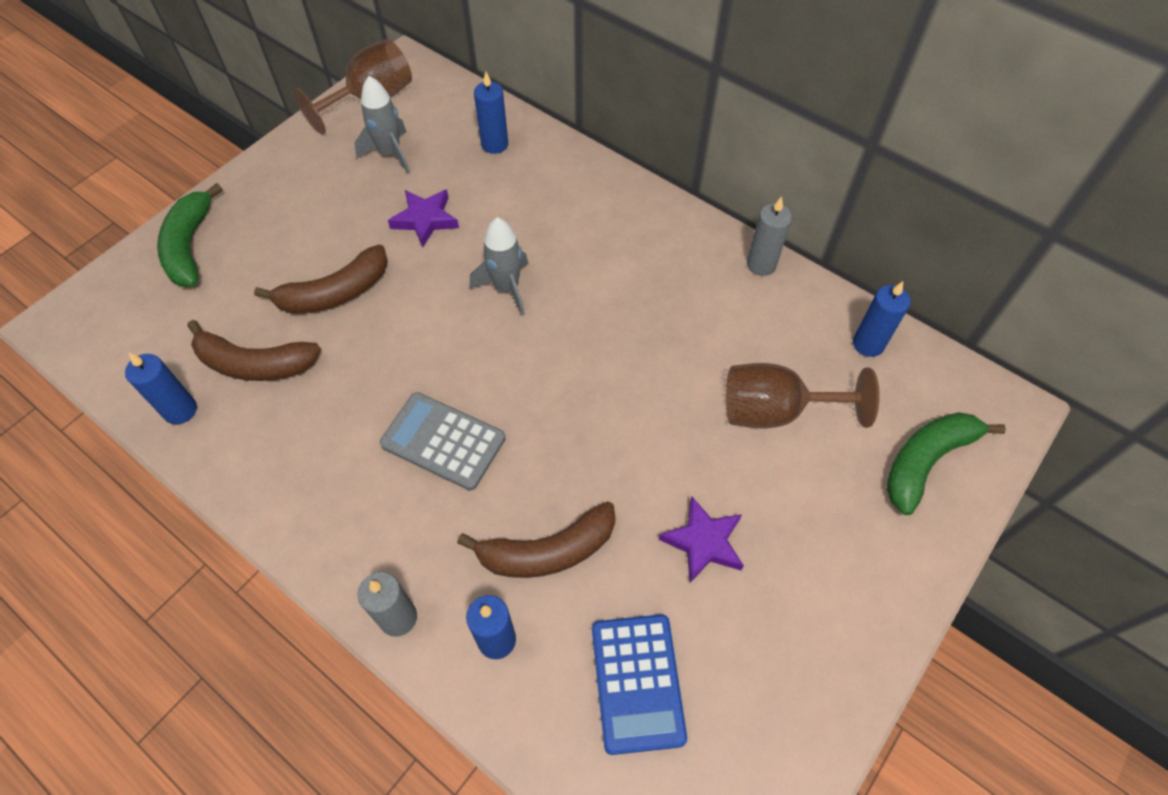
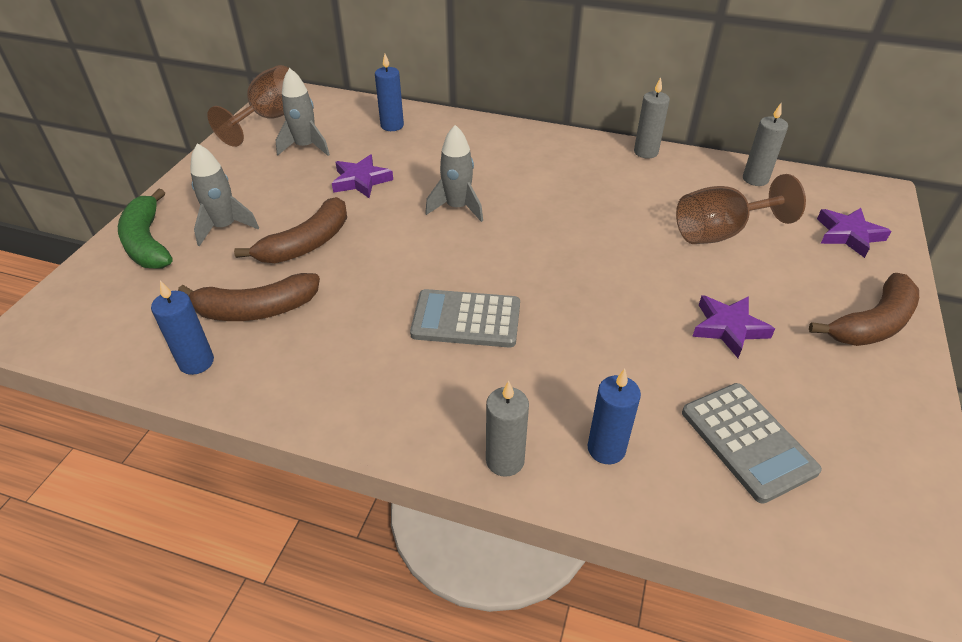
camera: 20 degrees left, 15 degrees down
(267, 247) = (225, 227): none -> grey rocket
(547, 551) = (607, 370): brown banana -> brown banana (872, 324)
(637, 683) = (747, 441): blue calculator -> grey calculator
(868, 344) = (755, 179): blue candle -> grey candle
(926, 461) = (848, 235): green banana -> purple star

